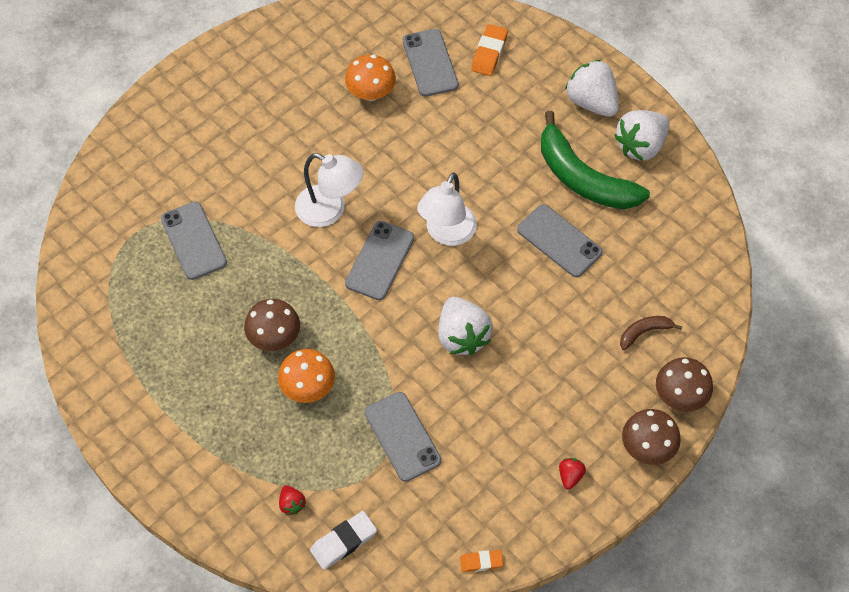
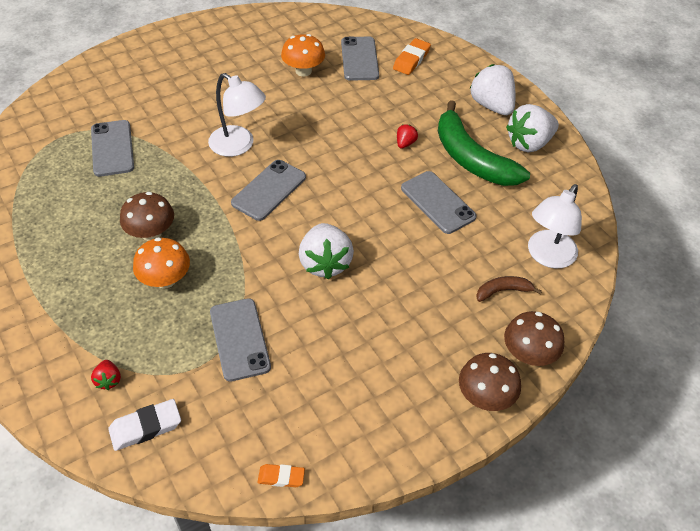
camera: 10 degrees right, 10 degrees down
(447, 234) = (336, 180): white lamp -> white lamp (547, 256)
(570, 476) = (398, 409): red strawberry -> red strawberry (405, 143)

